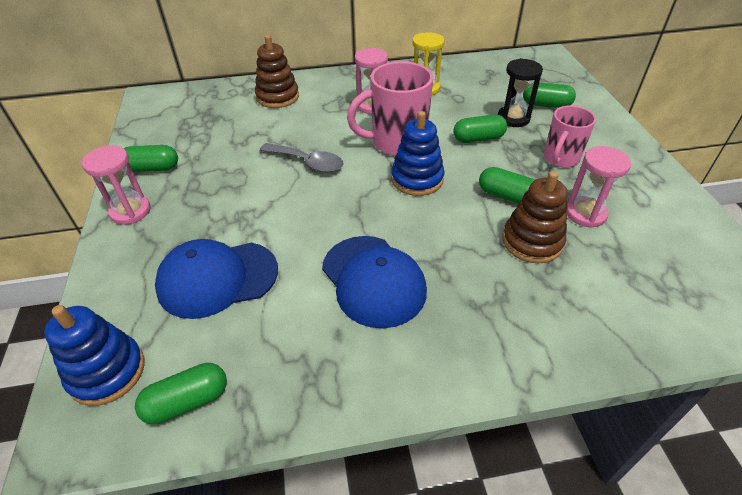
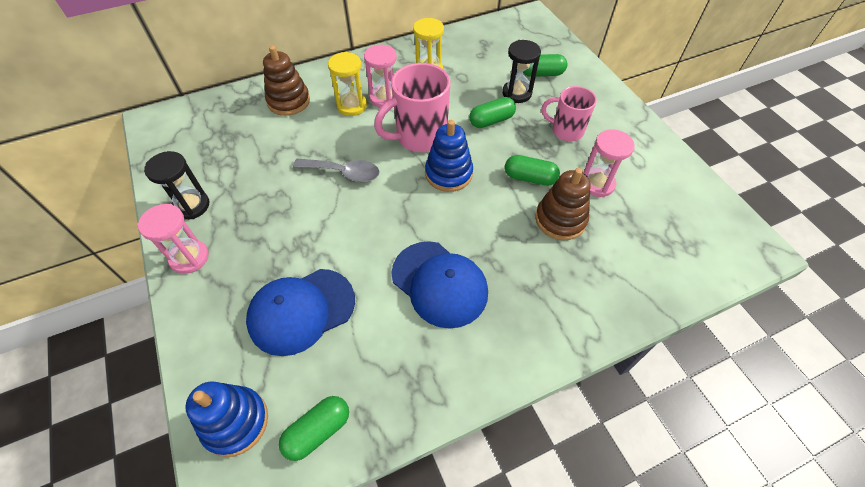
camera: 15 degrees left, 10 degrees up
(152, 168) = (191, 206): green capsule -> black hourglass
(337, 108) = (352, 106): none -> yellow hourglass
(560, 158) = (566, 131): pink mug -> pink mug turned 90 degrees clockwise

